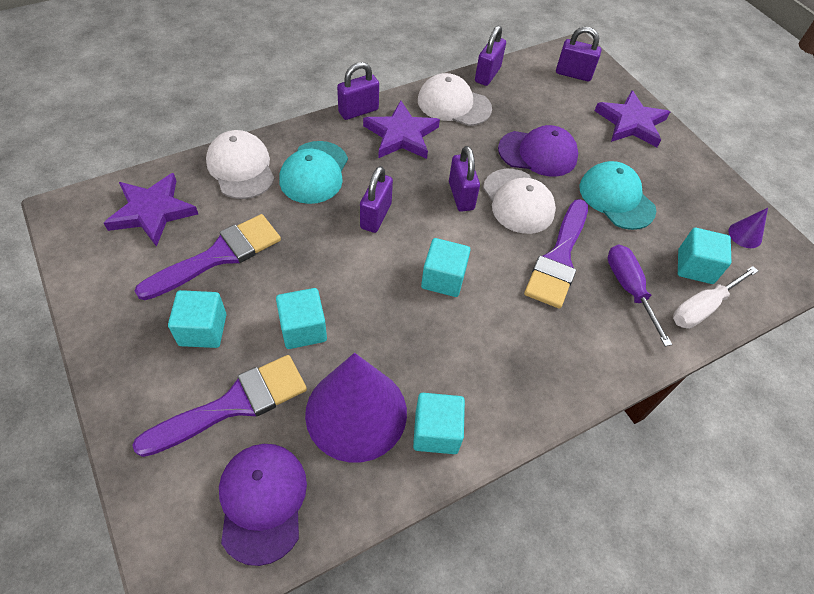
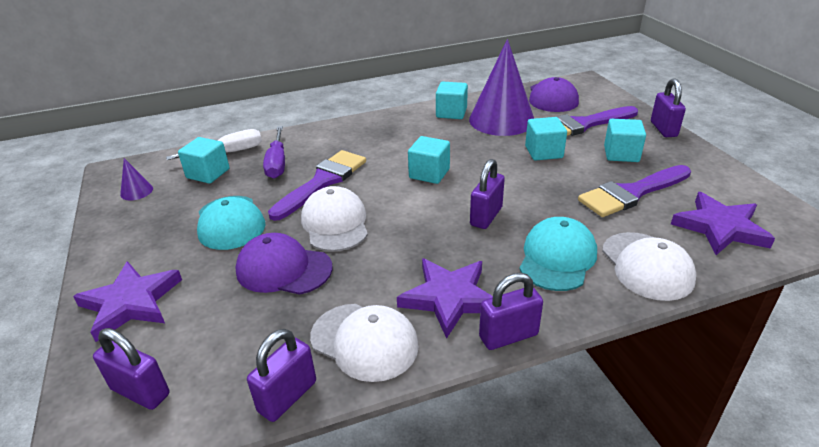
camera: 165 degrees left, 20 degrees down
(461, 196) = (393, 230): purple padlock -> purple padlock (663, 129)

